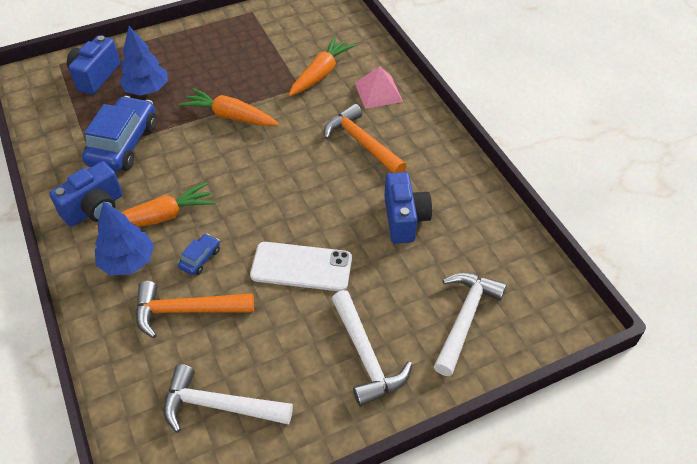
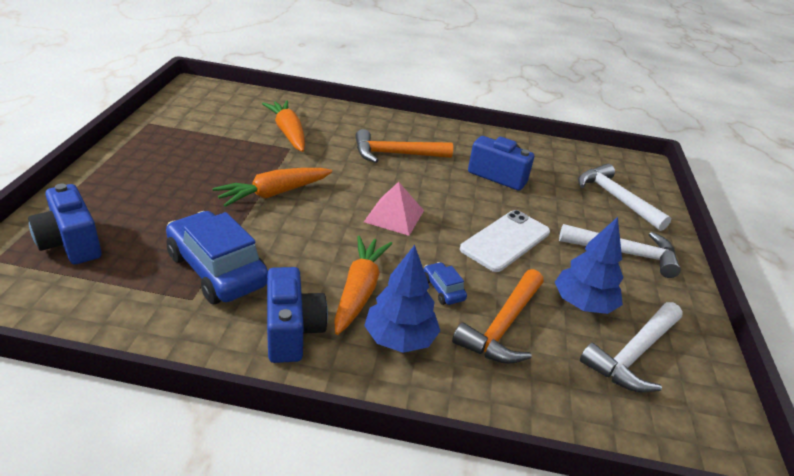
camera: 60 degrees left, 15 degrees down
(147, 90) = (155, 221): blue tree -> blue tree (583, 304)
(378, 92) = (348, 123): pink pyramid -> pink pyramid (394, 216)

